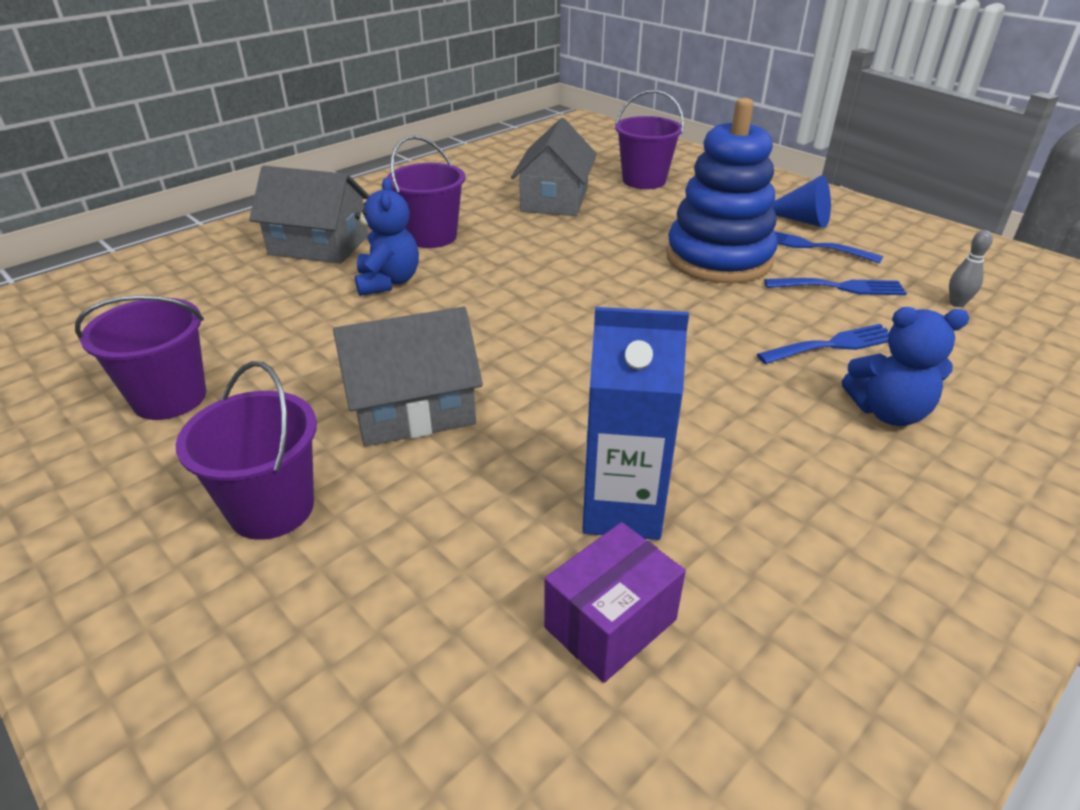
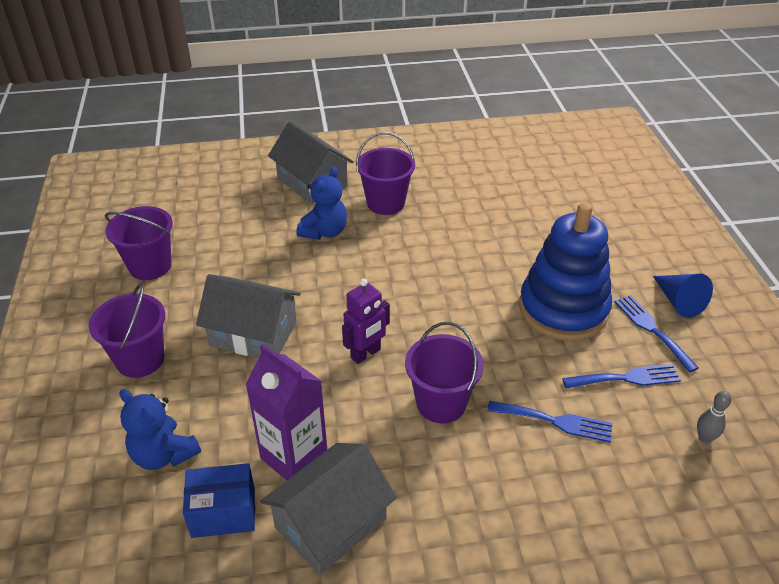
camera: 35 degrees right, 5 degrees up
(554, 200) = (503, 201): grey house -> grey house (330, 523)
(577, 370) = (366, 354): none -> purple robot
(610, 623) = (223, 512): purple box -> blue box
(622, 509) = (294, 457): blue carton -> purple carton
(644, 180) = (594, 208): purple bucket -> purple bucket (441, 403)
(841, 287) = (626, 378): blue fork -> blue fork turned 45 degrees counterclockwise
(888, 412) = (525, 489): blue teddy bear -> blue teddy bear (164, 454)

